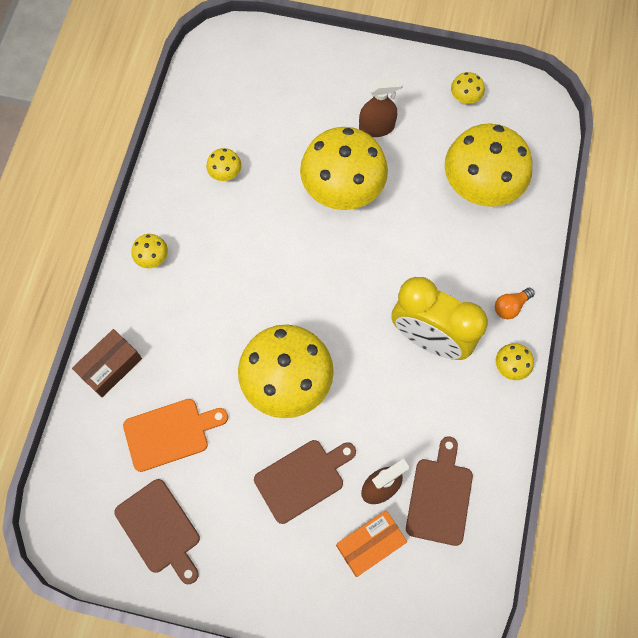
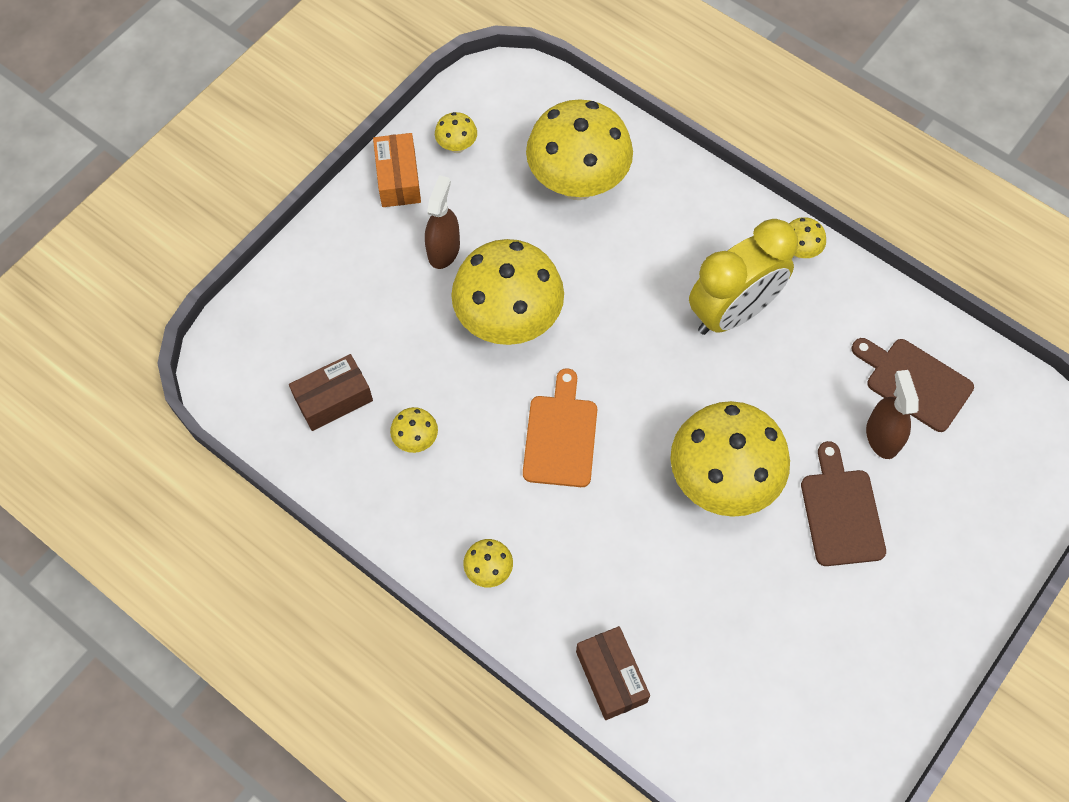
camera: 65 degrees left, 5 degrees down
(160, 529) = (841, 695): brown cutting board -> none
(170, 433) = (727, 637): orange cutting board -> orange cutting board (561, 436)
(231, 113) = (333, 399): none -> brown box
(370, 544) = (940, 474): orange box -> orange box (398, 179)
(510, 306) = (731, 218): orange light bulb -> none

